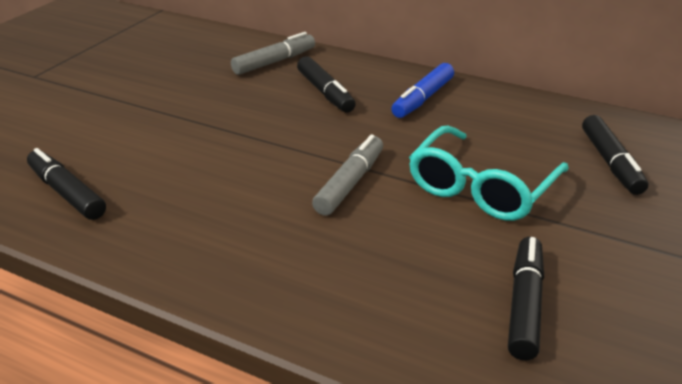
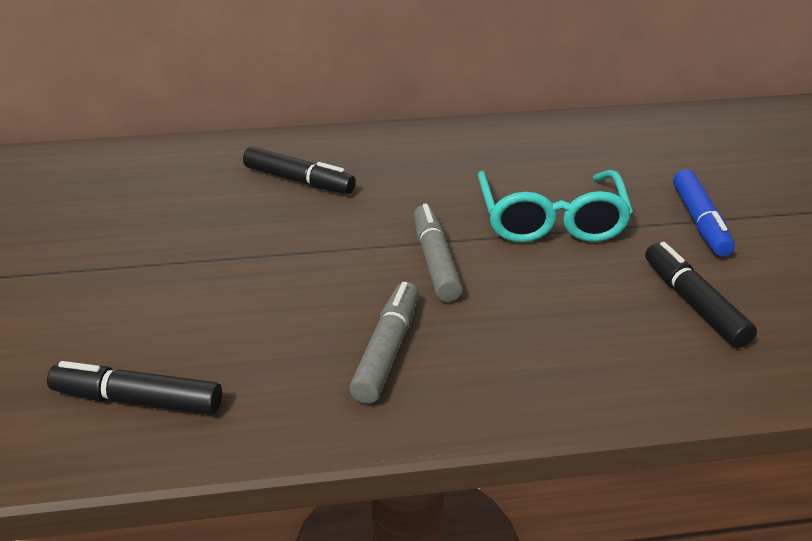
camera: 35 degrees left, 0 degrees up
(274, 62) = (200, 166): grey marker -> grey marker (387, 350)
(422, 98) = (403, 155): blue marker -> blue marker (700, 222)
(610, 163) = (621, 160): black marker -> none

